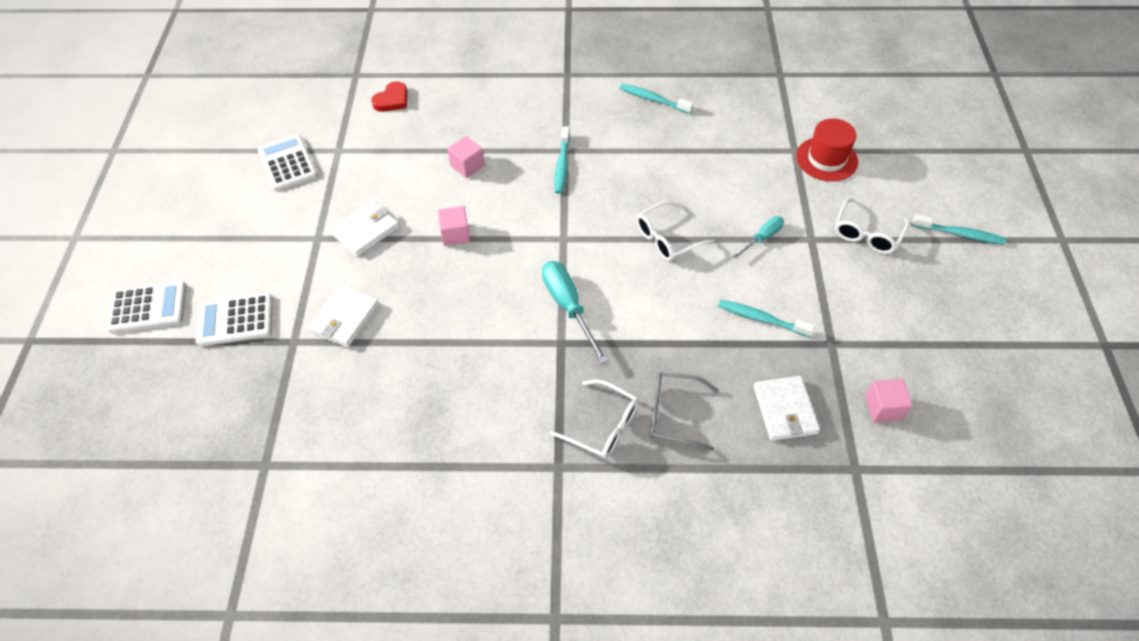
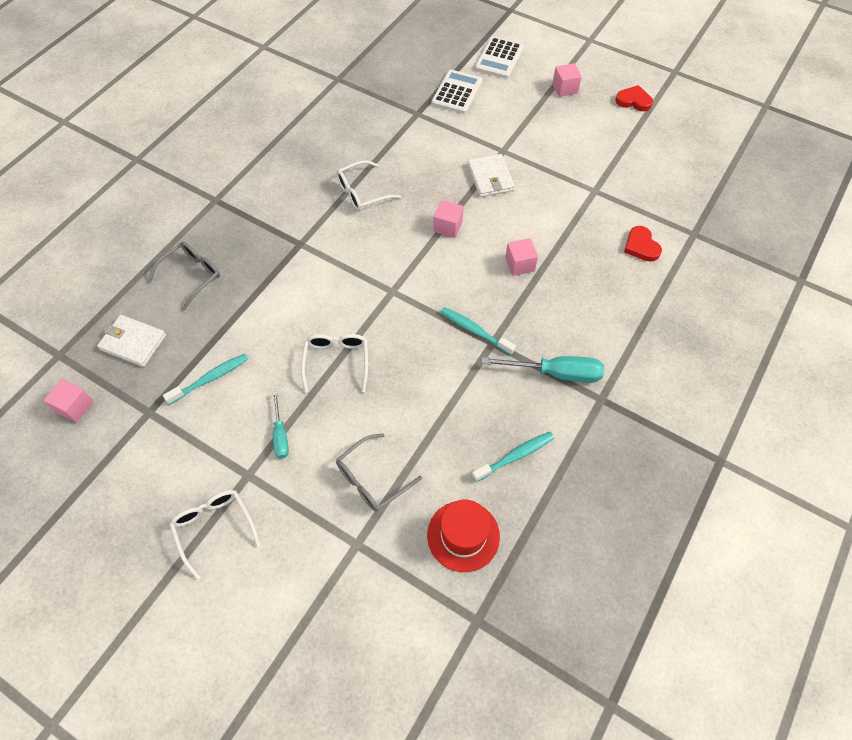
camera: 120 degrees right, 5 degrees up
(181, 165) = (633, 101): none -> red heart
(183, 226) = (565, 88): none -> pink cube
(287, 163) = (597, 157): white calculator -> none
(345, 318) = (416, 142): white wallet -> none
(568, 307) = (326, 262): turquoise screwdriver -> turquoise screwdriver (556, 373)
(603, 426) = (219, 234): white glasses -> white glasses (362, 192)
(743, 165) = (372, 479): none -> grey glasses
(826, 159) = (323, 567): red hat -> red hat (463, 536)
(960, 234) = (143, 619): turquoise toothbrush -> none

